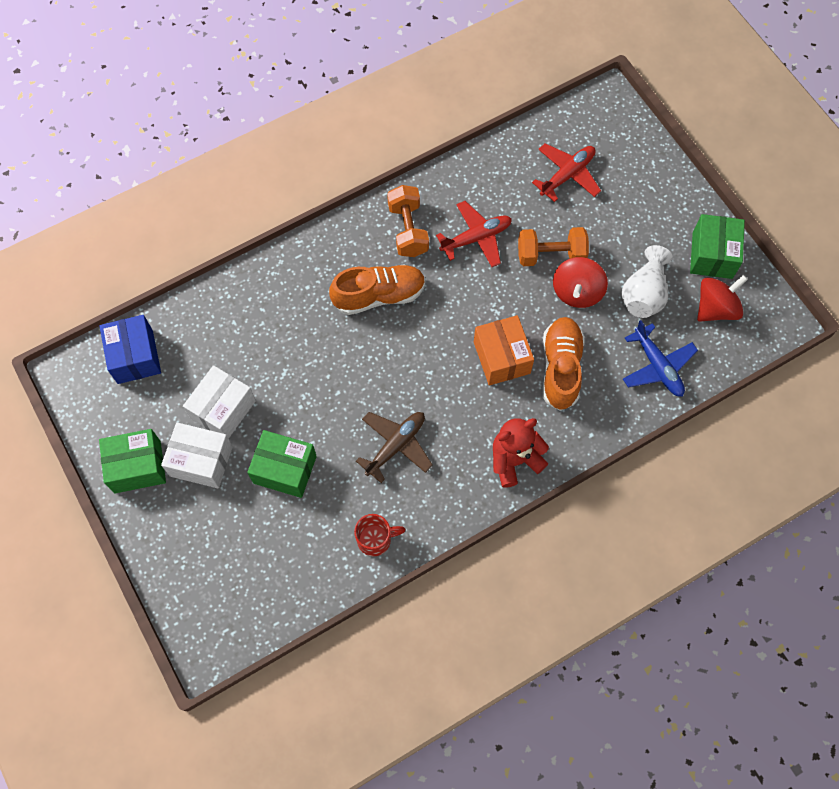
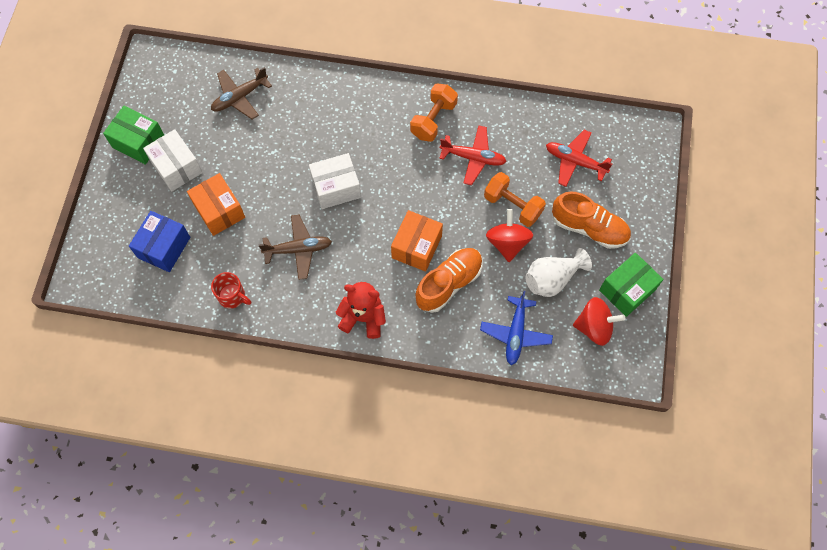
camera: 40 degrees right, 0 degrees up
(135, 356) = (197, 75): blue box -> blue box (164, 247)
(200, 345) = (240, 97): none -> brown plane
(223, 409) = (217, 146): white box -> white box (336, 188)
(285, 469) = (219, 211): green box -> orange box
(379, 295) = (375, 148): orange shoe -> orange shoe (589, 228)
(567, 175) = (575, 161): red plane -> red plane turned 150 degrees counterclockwise
(577, 292) = (507, 243): red spinning top -> red spinning top turned 120 degrees clockwise

